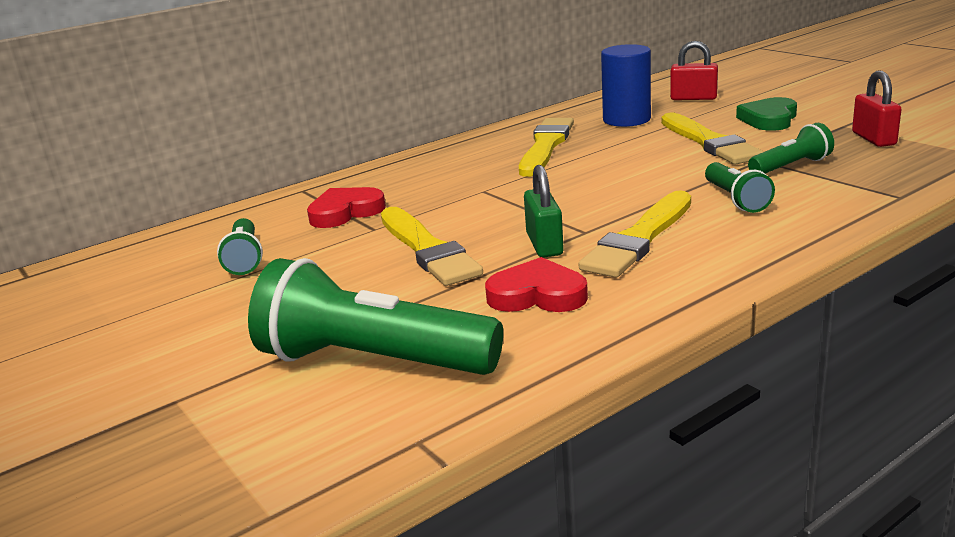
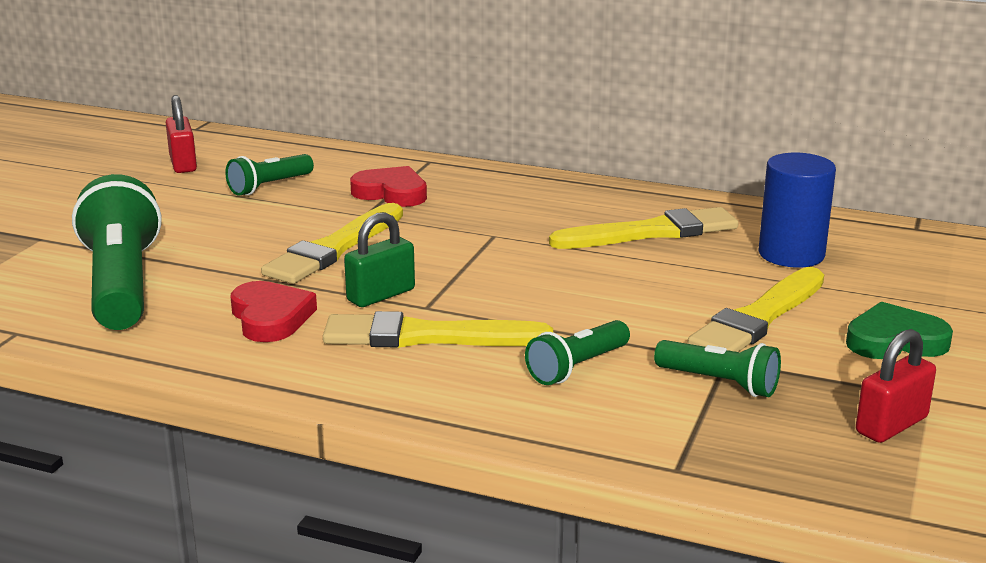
camera: 55 degrees right, 0 degrees up
(693, 98) = (929, 276): red padlock -> red padlock (183, 164)

